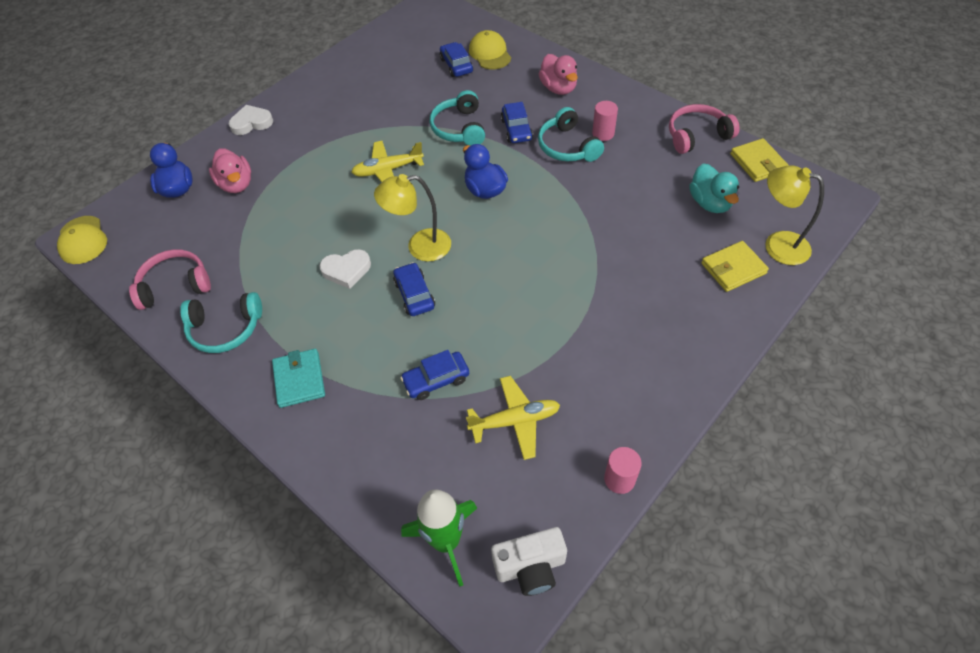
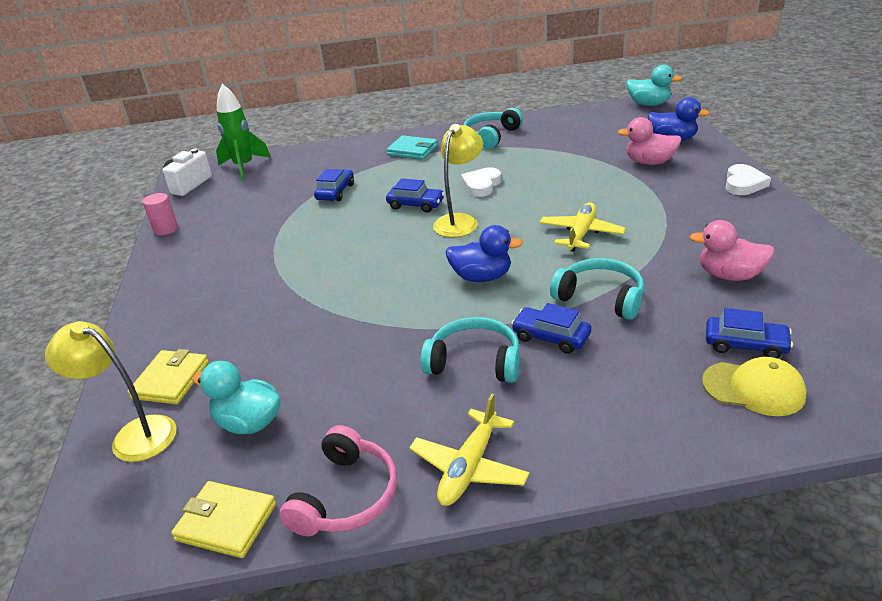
camera: 130 degrees right, 20 degrees down
(82, 240) = (649, 104): yellow cap -> turquoise duck
(175, 285) = (557, 126): pink headphones -> none
(515, 421) = (261, 209): yellow plane -> yellow plane (469, 467)
(558, 88) = (598, 415): pink duck -> pink duck (729, 275)
(603, 133) = (460, 404): pink cylinder -> none
(777, 245) = (134, 435): yellow lamp -> yellow lamp turned 135 degrees counterclockwise

